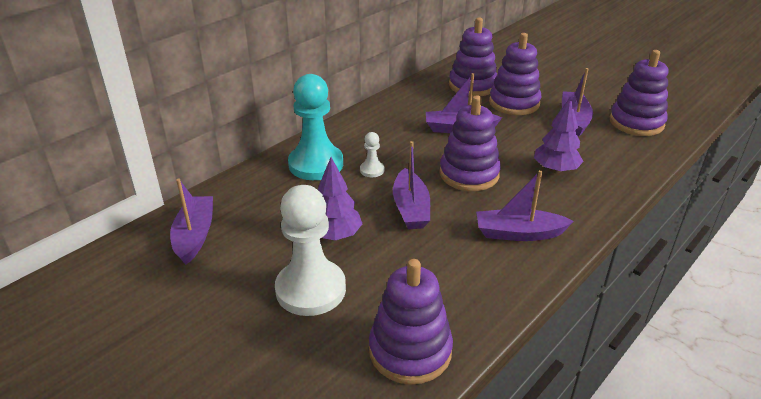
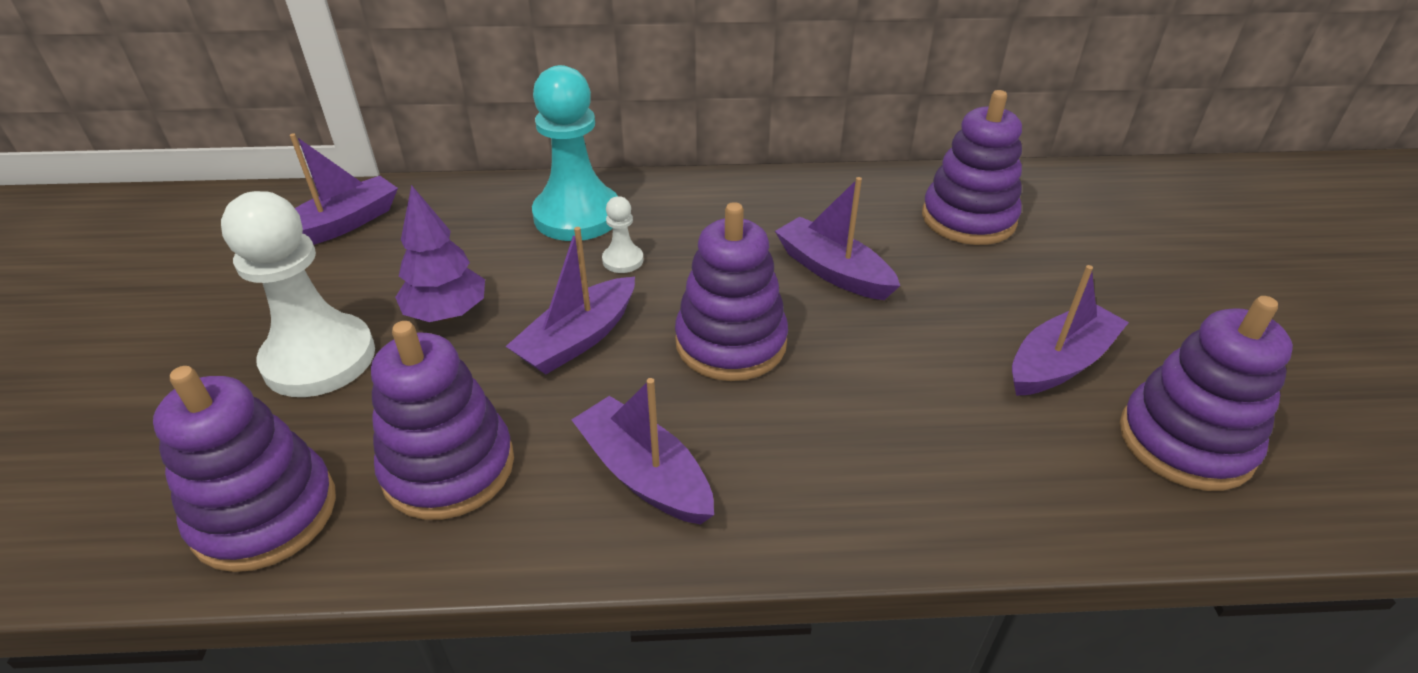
camera: 45 degrees right, 5 degrees up
(514, 103) = (992, 279): purple stacking toy -> purple stacking toy (448, 467)
(555, 170) = (873, 422): purple tree -> none

